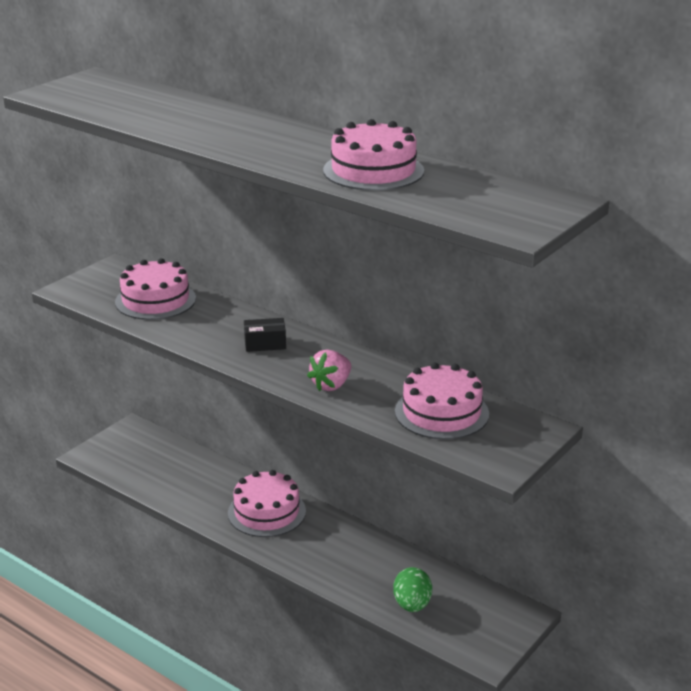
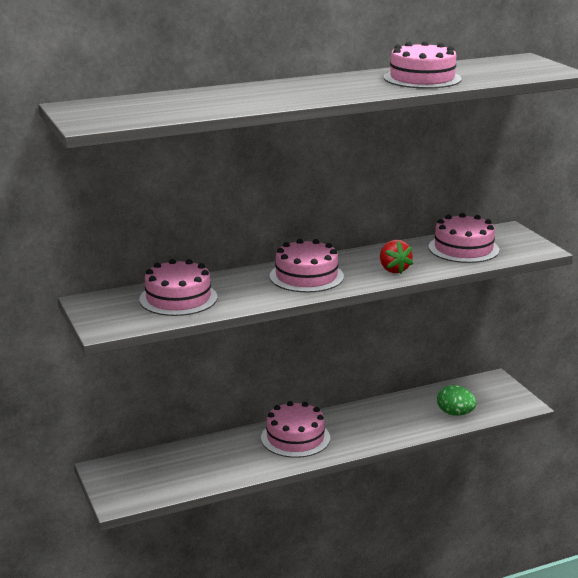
camera: 60 degrees left, 5 degrees down
(265, 344) = (306, 276): black box -> pink cake
(331, 385) = (393, 270): pink strawberry -> red strawberry

